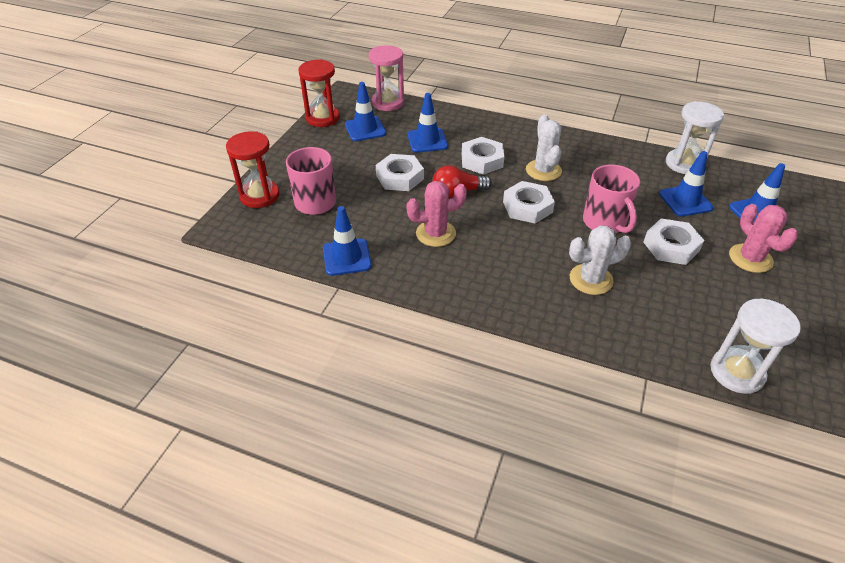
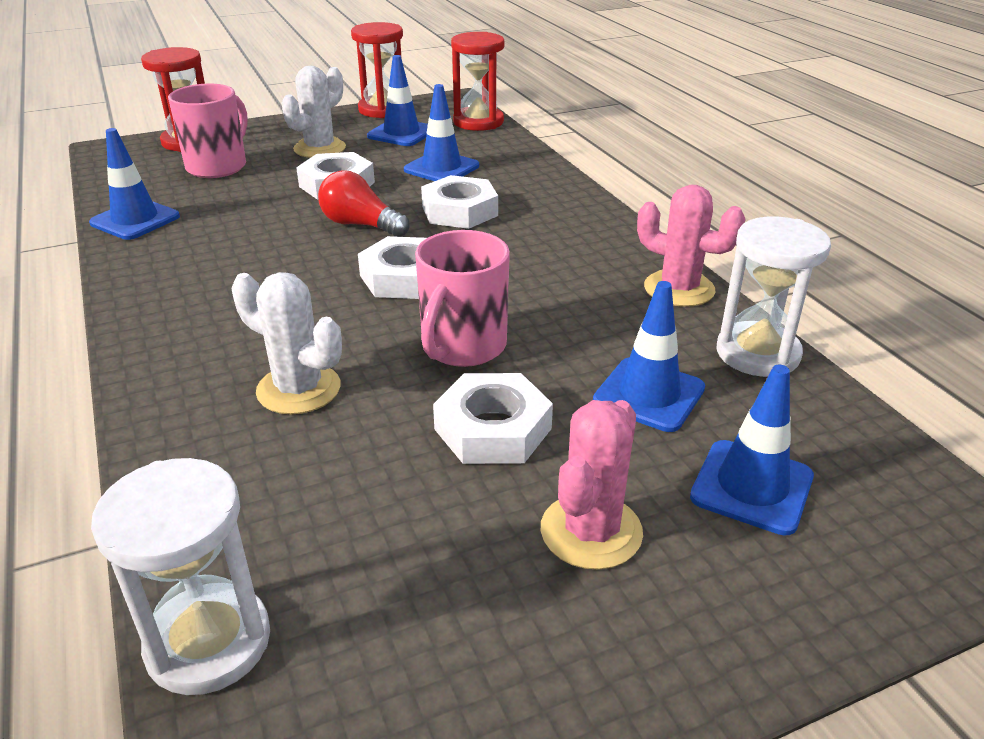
camera: 45 degrees right, 10 degrees down
(388, 102) = (478, 122): pink hourglass -> red hourglass
(435, 233) = (252, 246): pink cactus -> pink cactus (679, 289)
(543, 170) = (512, 255): white cactus -> white cactus (319, 148)

